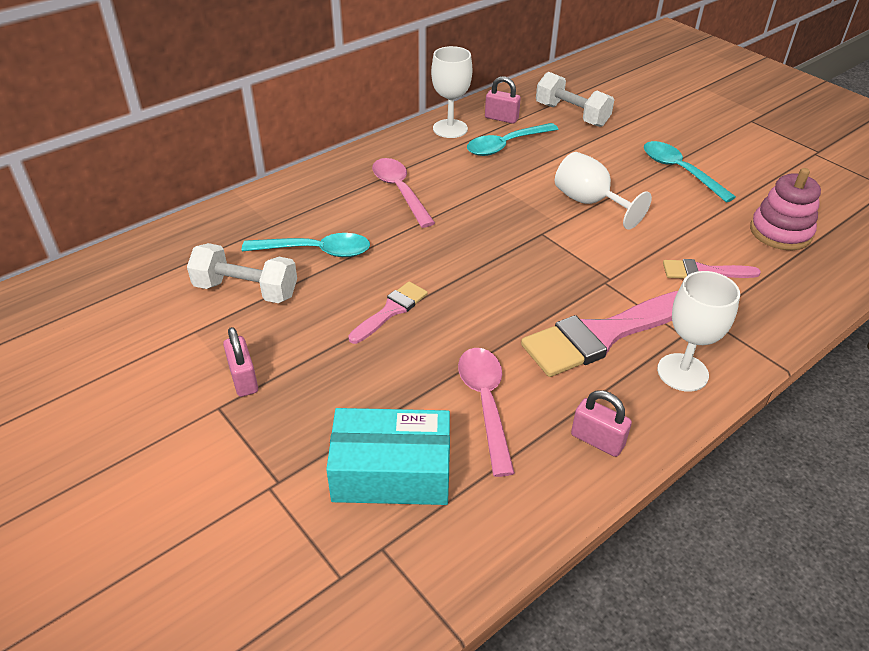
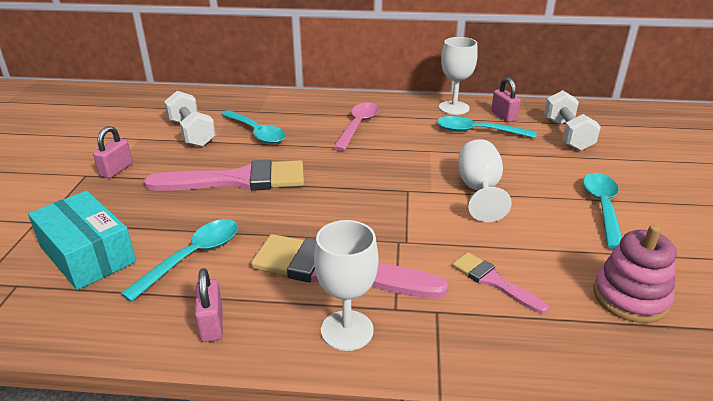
camera: 45 degrees right, 10 degrees down
(391, 311) = (237, 180): pink brush -> pink brush, size x1.92
(485, 403) = (193, 257): pink spoon -> turquoise spoon

